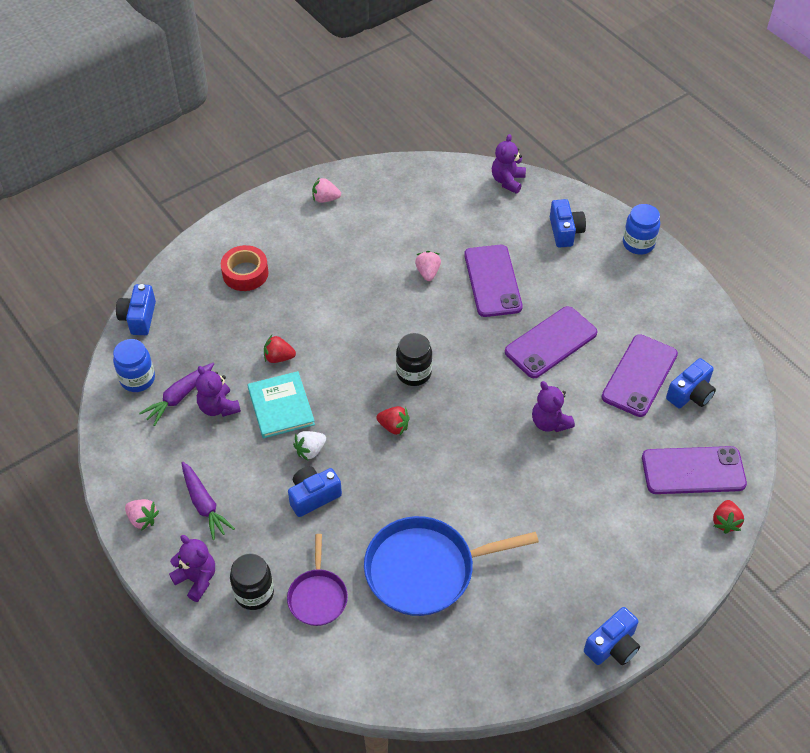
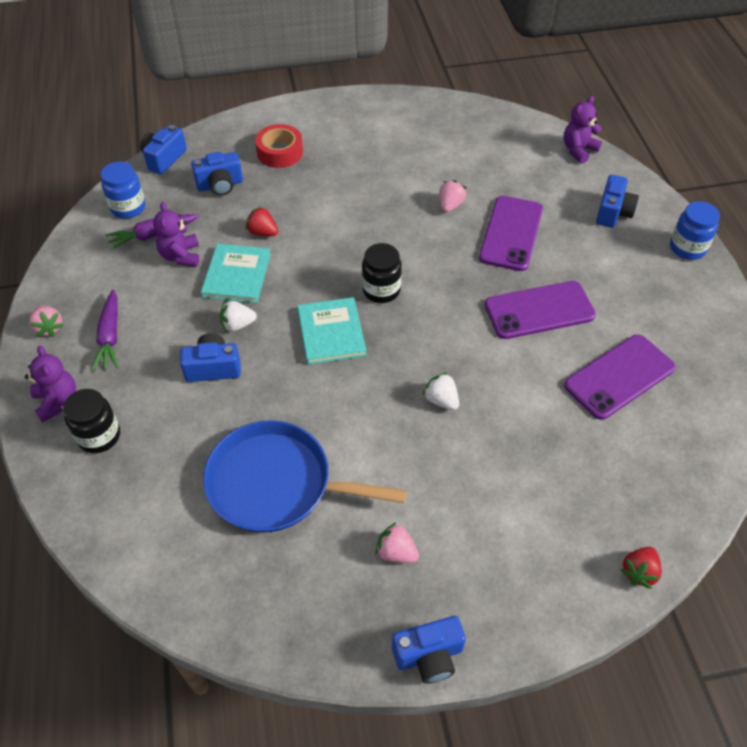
camera: 25 degrees right, 0 degrees up
(318, 597) = (155, 465): purple pan -> none
(325, 199) = (392, 114): pink strawberry -> pink strawberry (396, 552)
(394, 427) = (331, 332): red strawberry -> turquoise book
(515, 449) = (441, 400): none -> white strawberry
(549, 422) = (493, 387): purple teddy bear -> none
(690, 394) = (668, 416): blue camera -> blue camera (220, 185)
(693, 471) = (629, 499): purple phone -> none

